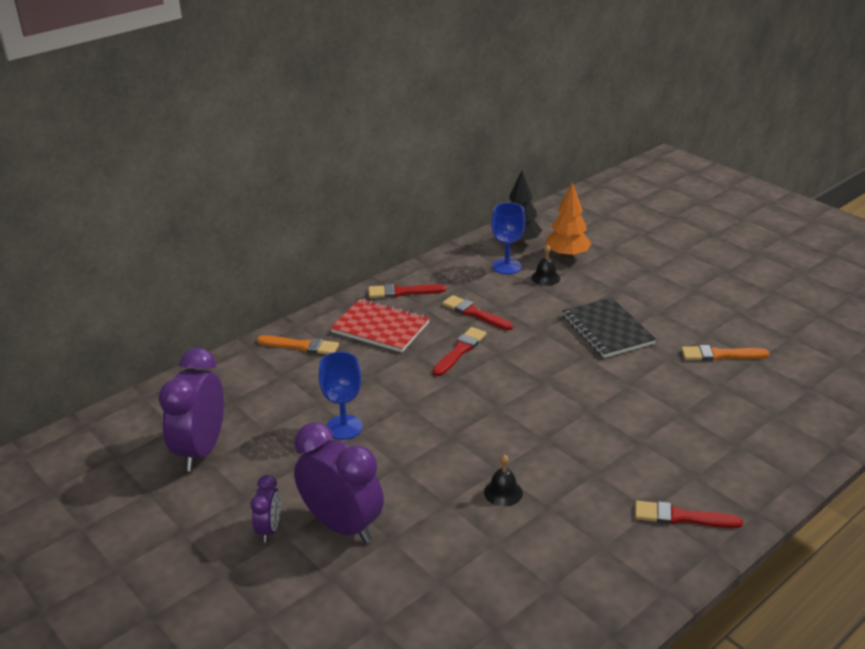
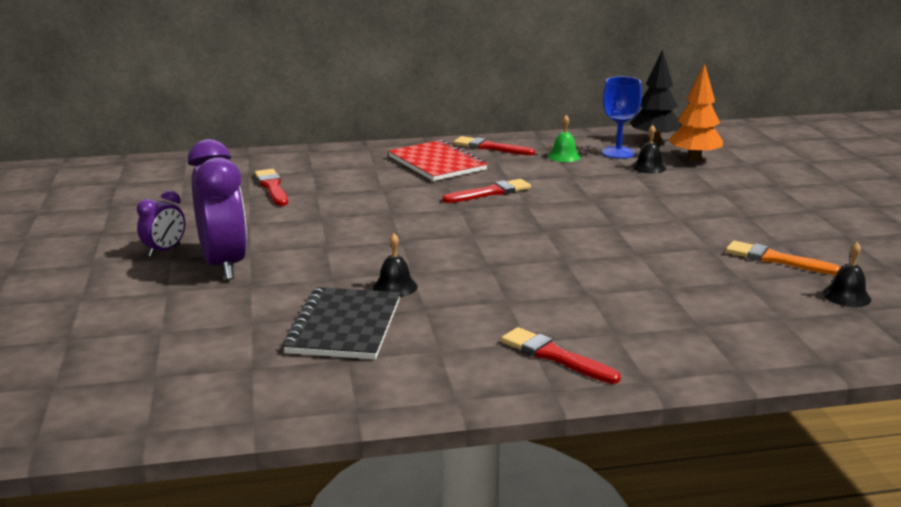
camera: 30 degrees right, 10 degrees down
(201, 450) = (183, 195): purple clock -> none
(301, 346) = (352, 159): orange brush -> none
(344, 427) = (315, 211): blue goblet -> none
(471, 284) = (564, 156): none -> green bell
(474, 313) = (540, 174): red brush -> red brush (272, 187)
(607, 329) = (666, 213): black notebook -> black notebook (345, 326)
(791, 377) = (847, 296): none -> black bell

